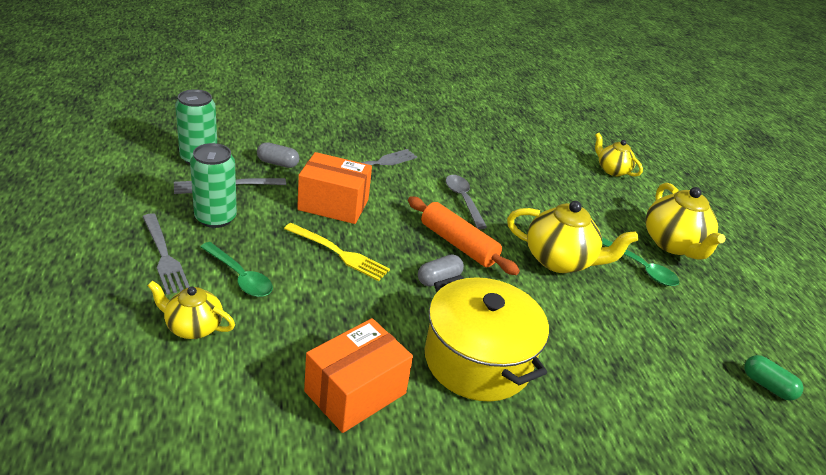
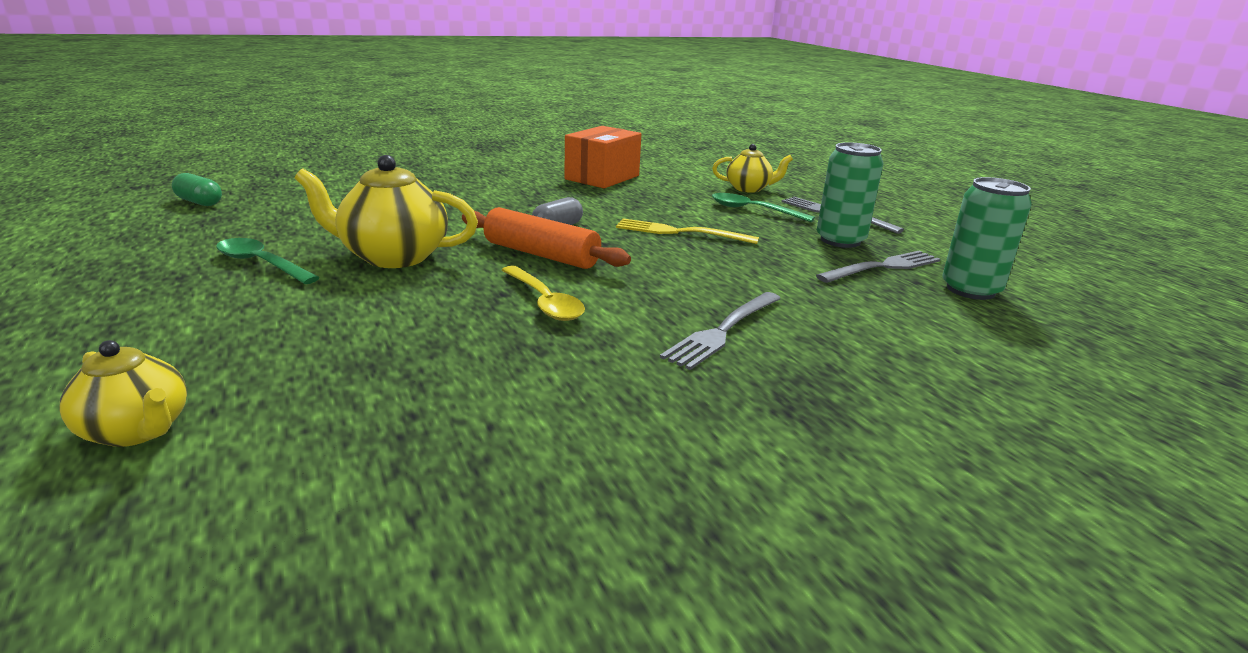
camera: 170 degrees right, 10 degrees down
(278, 163) = (868, 303): grey capsule -> none
(333, 204) = (731, 269): orange box -> none
(463, 200) = (544, 302): grey spoon -> yellow spoon
(477, 360) = (507, 193): yellow pot -> none
(673, 244) = (156, 298): yellow teapot -> none

